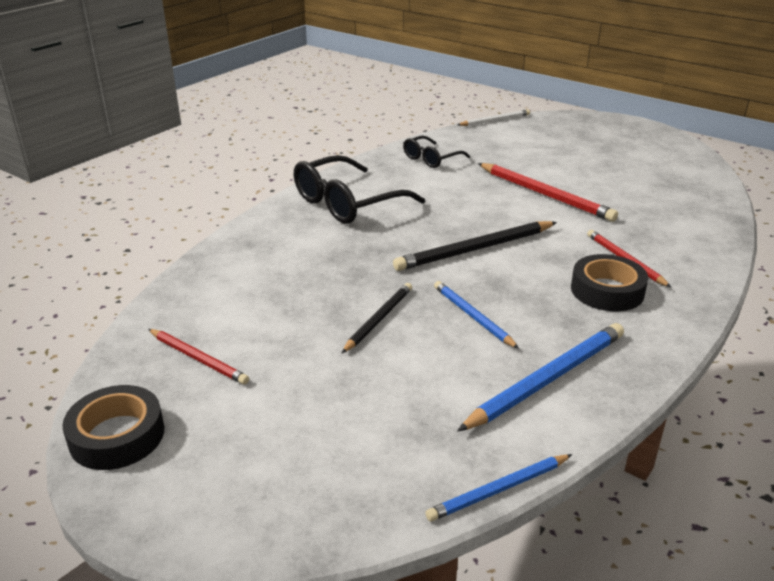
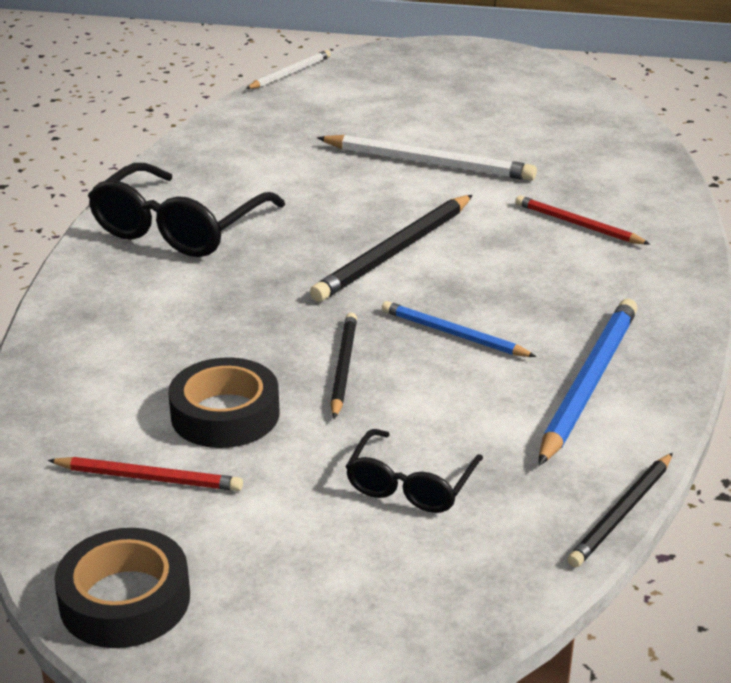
camera: 25 degrees left, 0 degrees up
(431, 159) = (245, 144): black glasses -> black glasses (410, 485)
(498, 490) = (622, 513): blue pencil -> black pencil
(545, 195) = (429, 163): red pencil -> white pencil
(607, 290) = (582, 265): black tape -> black tape (225, 414)

